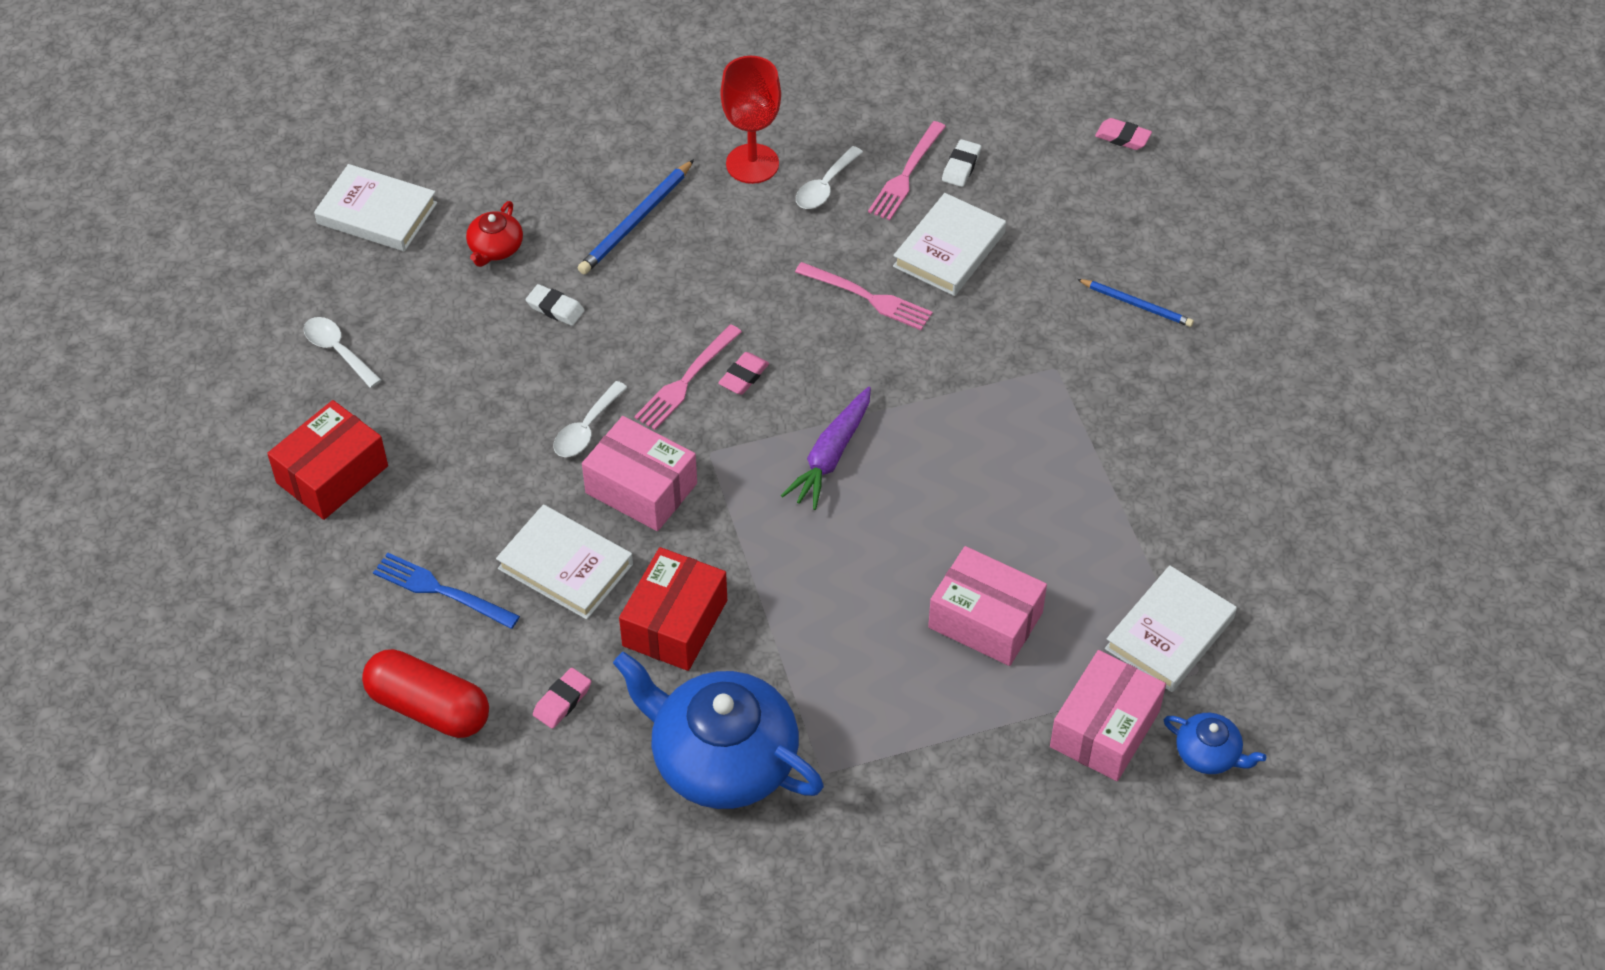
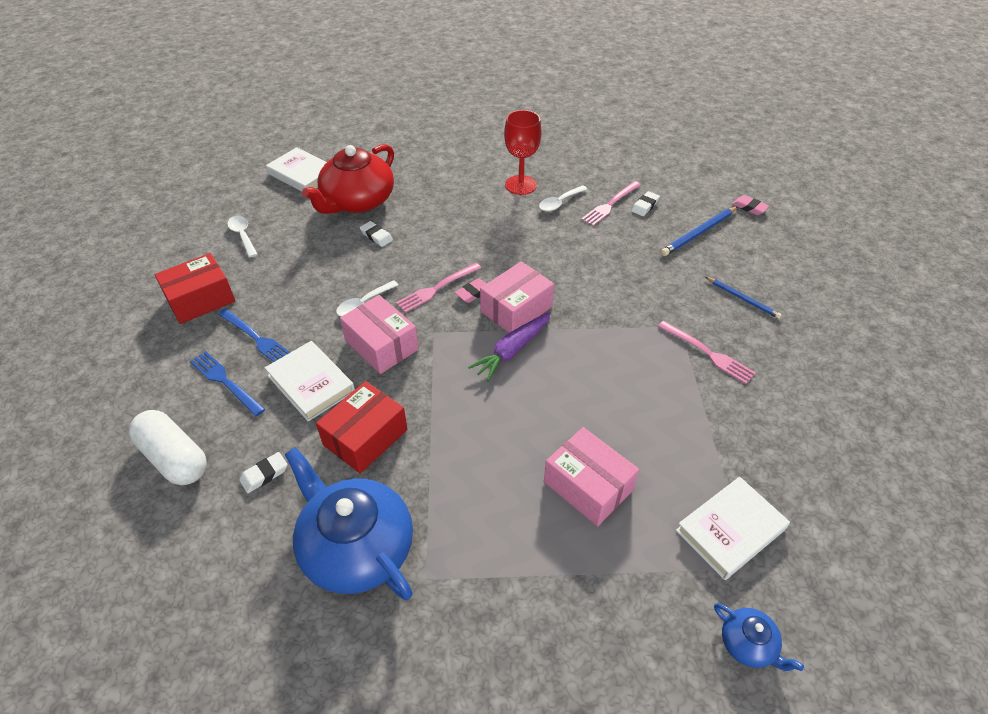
camera: 15 degrees right, 5 degrees down
(429, 707) = (174, 458): red capsule -> white capsule
(452, 517) = (256, 338): none -> blue fork
(495, 248) = (357, 201): red teapot -> red teapot, size x2.21
(562, 701) = (264, 474): pink eraser -> white eraser
(636, 220) = (443, 201): blue pencil -> blue pencil (699, 233)
(868, 297) = (567, 264): pink fork -> pink fork (708, 353)
(949, 249) = (625, 247): white book -> none
(1104, 729) = (662, 598): pink box -> pink box (516, 309)

